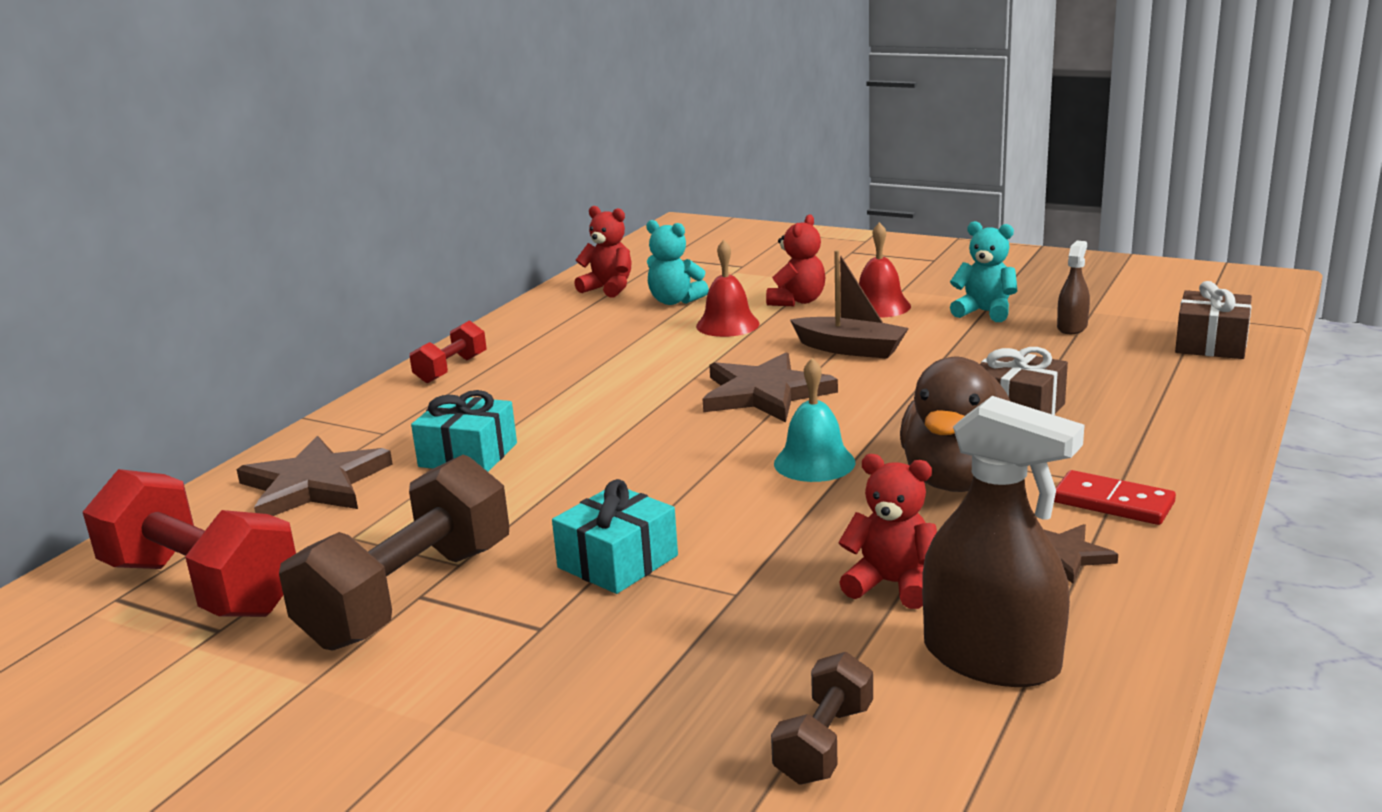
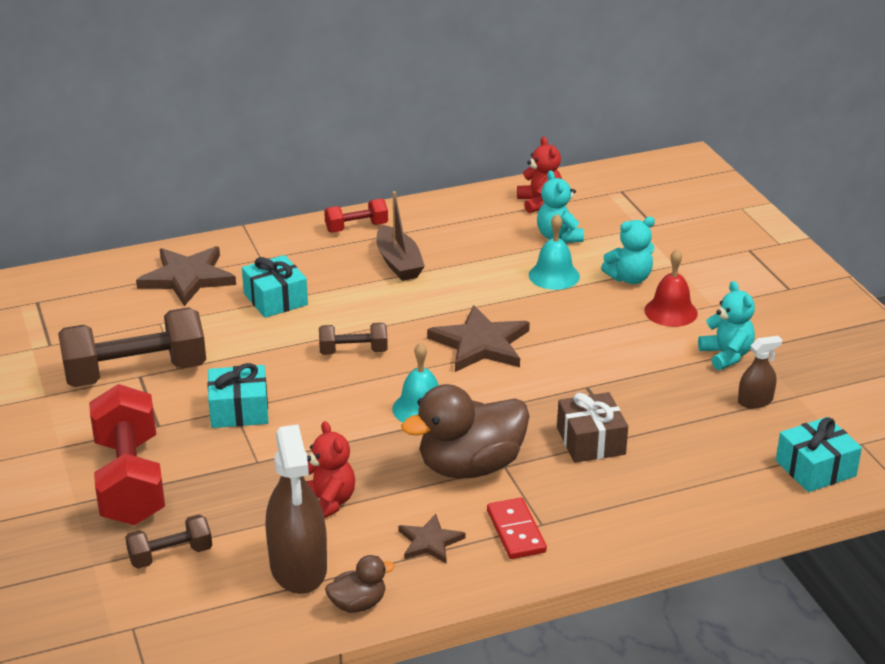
camera: 40 degrees right, 10 degrees up
(202, 587) = (71, 316): red dumbbell -> red dumbbell (130, 481)
(647, 455) = (353, 351): none -> brown dumbbell
(727, 325) = (554, 275): red bell -> turquoise bell
(797, 301) = (629, 278): red teddy bear -> turquoise teddy bear
(850, 349) = (587, 338): brown boat -> brown boat (398, 263)
(1122, 650) = (358, 604): none -> brown duck
(1211, 344) = (815, 468): brown gift -> turquoise gift

